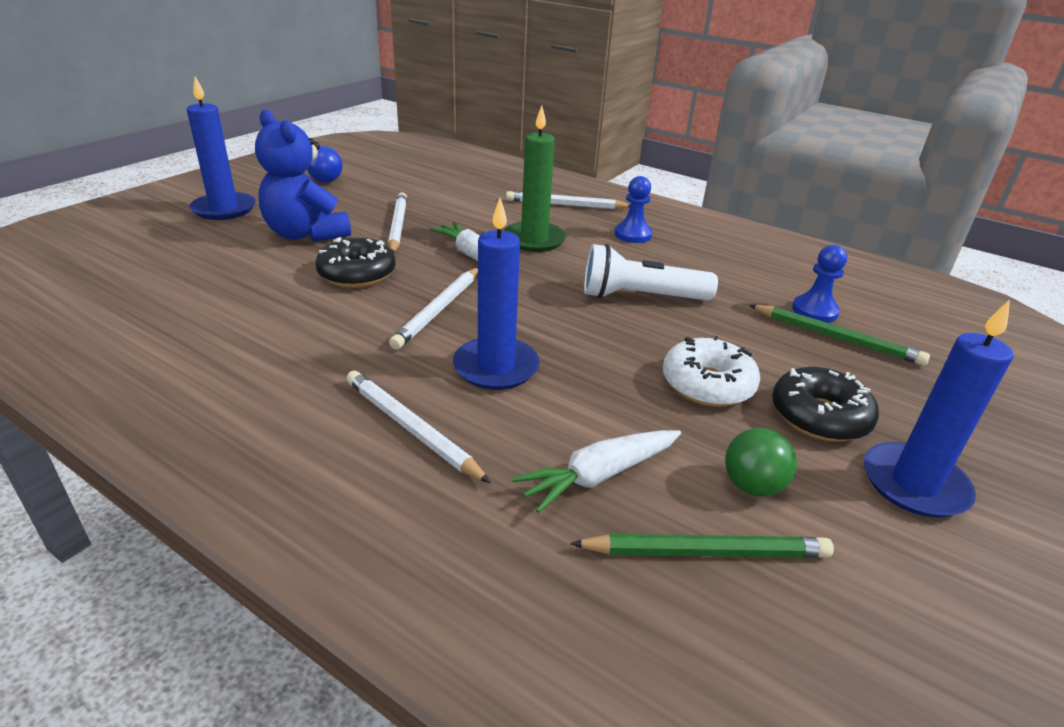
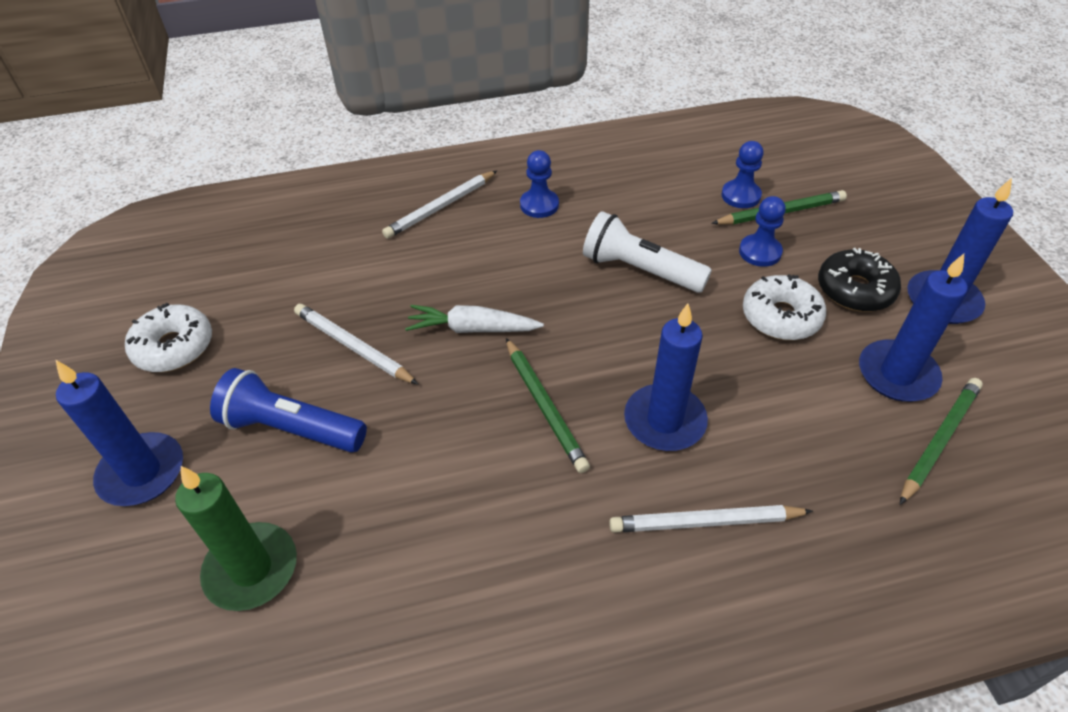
camera: 45 degrees left, 15 degrees up
(306, 234) = (291, 428): blue teddy bear -> blue flashlight
(326, 181) = (174, 347): blue ball -> white donut
(357, 274) = (422, 430): black donut -> none
(438, 310) = (545, 407): white pencil -> green pencil
(534, 240) = (484, 269): green candle -> green candle (251, 569)
(599, 476) = (836, 444): white carrot -> none
(640, 297) = (640, 270): white flashlight -> white flashlight turned 75 degrees clockwise
(752, 486) = (897, 374): green ball -> blue candle
(766, 345) = (760, 252): none -> blue pawn

